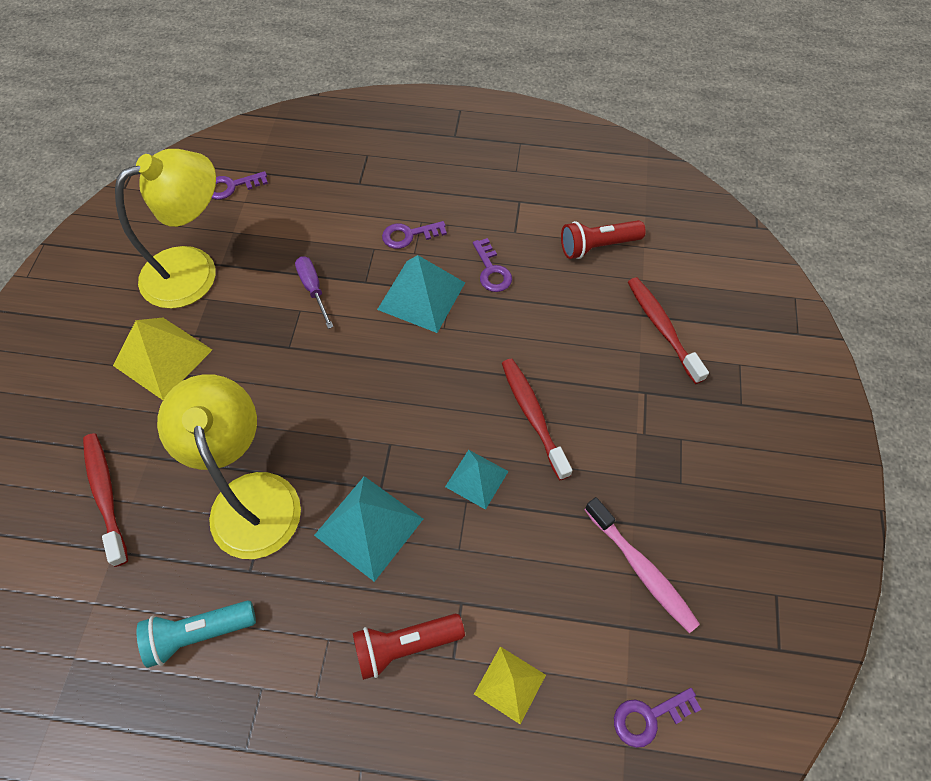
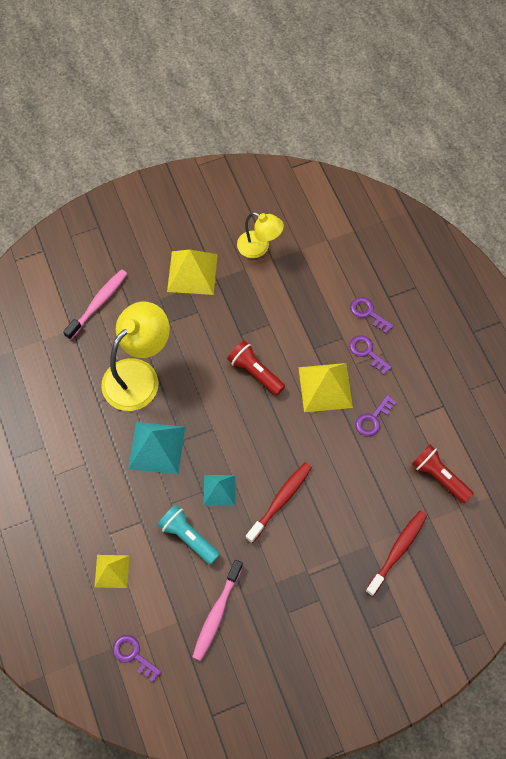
camera: 60 degrees right, 5 degrees up
(106, 495) = (98, 303): red toothbrush -> pink toothbrush
(194, 270) = (259, 248): yellow lamp -> yellow lamp, size x0.60
(198, 633) = (54, 399): turquoise flashlight -> turquoise flashlight (188, 537)
(232, 186) = (333, 225): purple key -> purple key (368, 313)
(313, 289) = (289, 322): purple screwdriver -> none
(405, 645) = (103, 505): red flashlight -> red flashlight (255, 372)
(421, 296) = (325, 387): turquoise pyramid -> yellow pyramid

